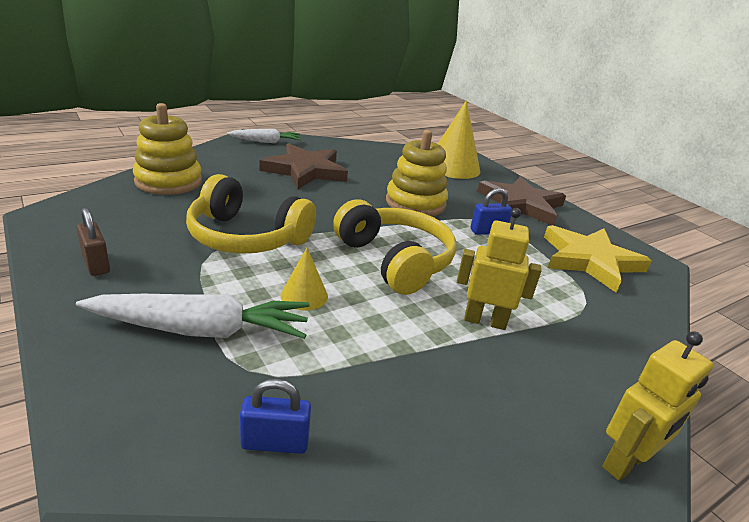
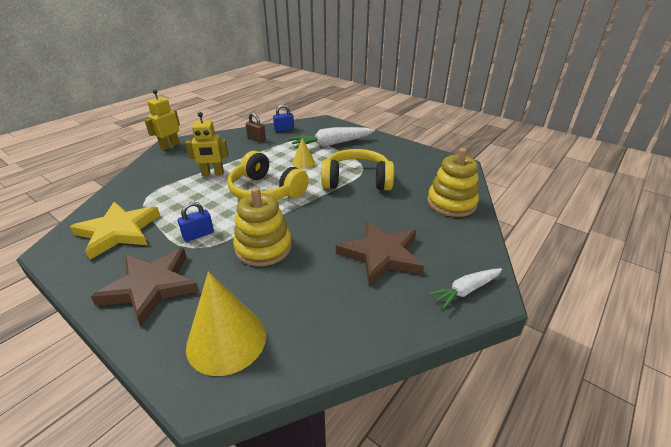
camera: 165 degrees right, 5 degrees up
(96, 264) = (400, 152): brown padlock -> brown padlock (256, 139)

